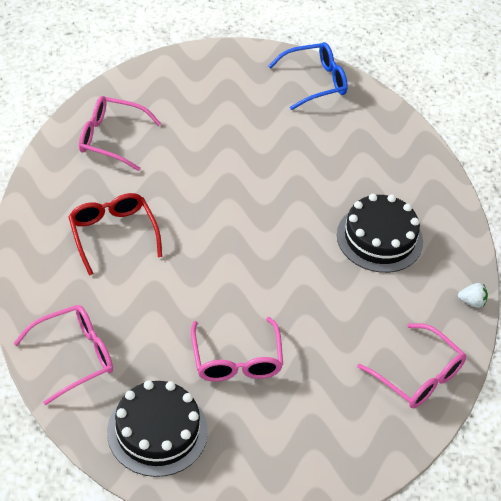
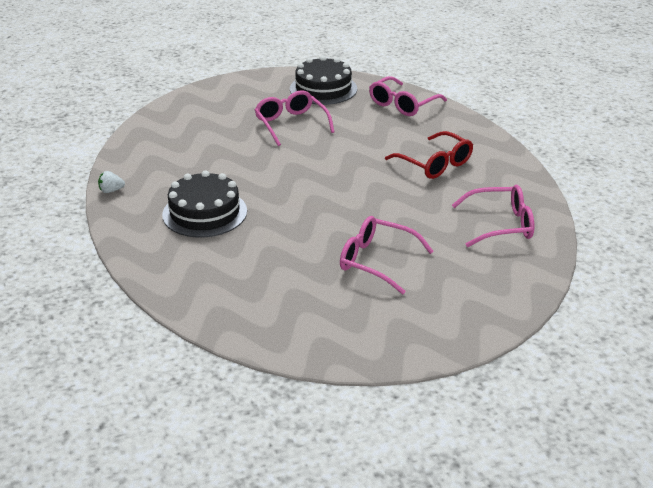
camera: 165 degrees right, 15 degrees down
(315, 82) = (330, 338): blue glasses -> none
(418, 376) = (152, 143): pink glasses -> pink glasses (376, 261)

